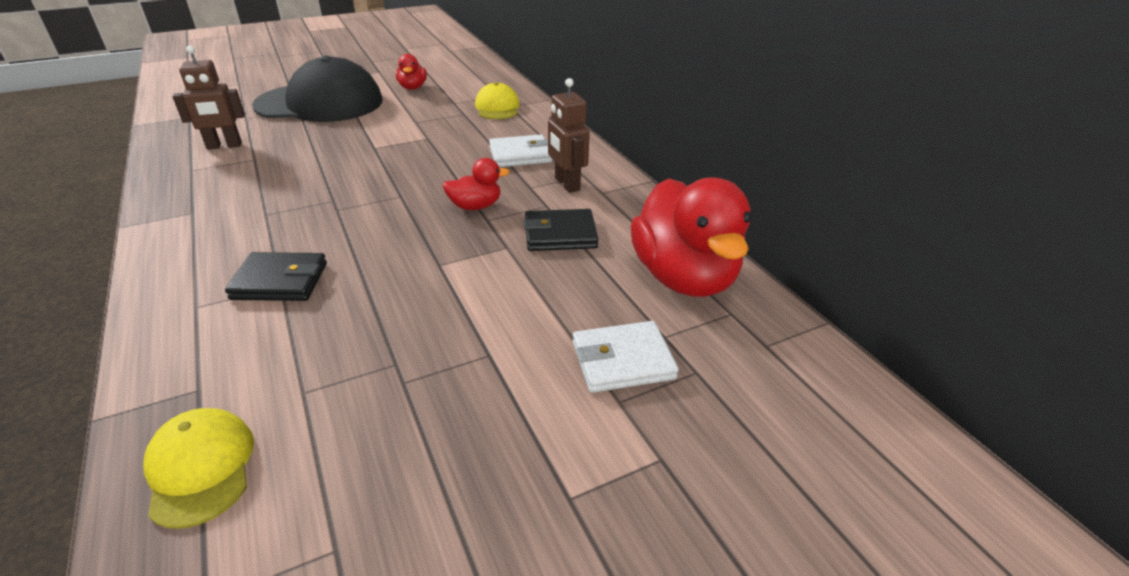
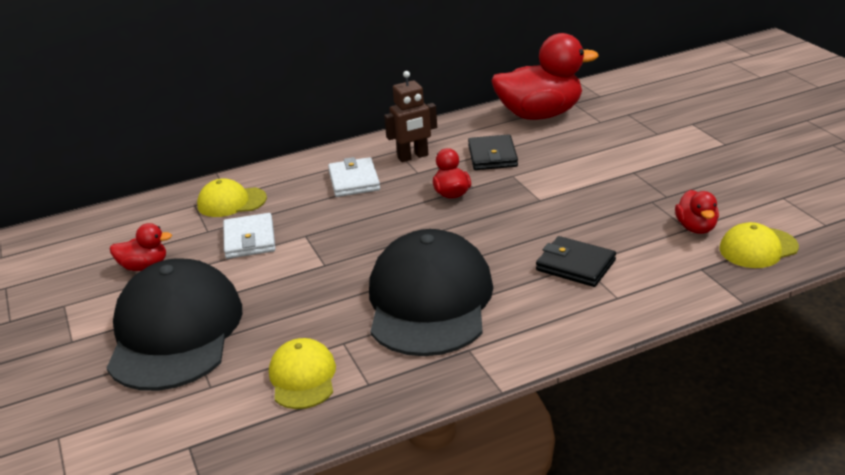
camera: 85 degrees left, 5 degrees down
(224, 146) = (303, 377): brown robot -> yellow cap
(280, 281) = (575, 265): black wallet -> black wallet turned 60 degrees counterclockwise
(282, 194) = (429, 301): none -> black cap
(299, 401) = (696, 228): none -> red duck
(622, 360) = (625, 133): white wallet -> white wallet (249, 239)

